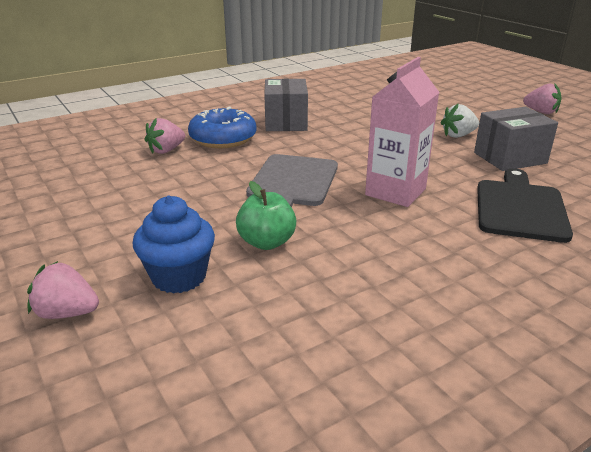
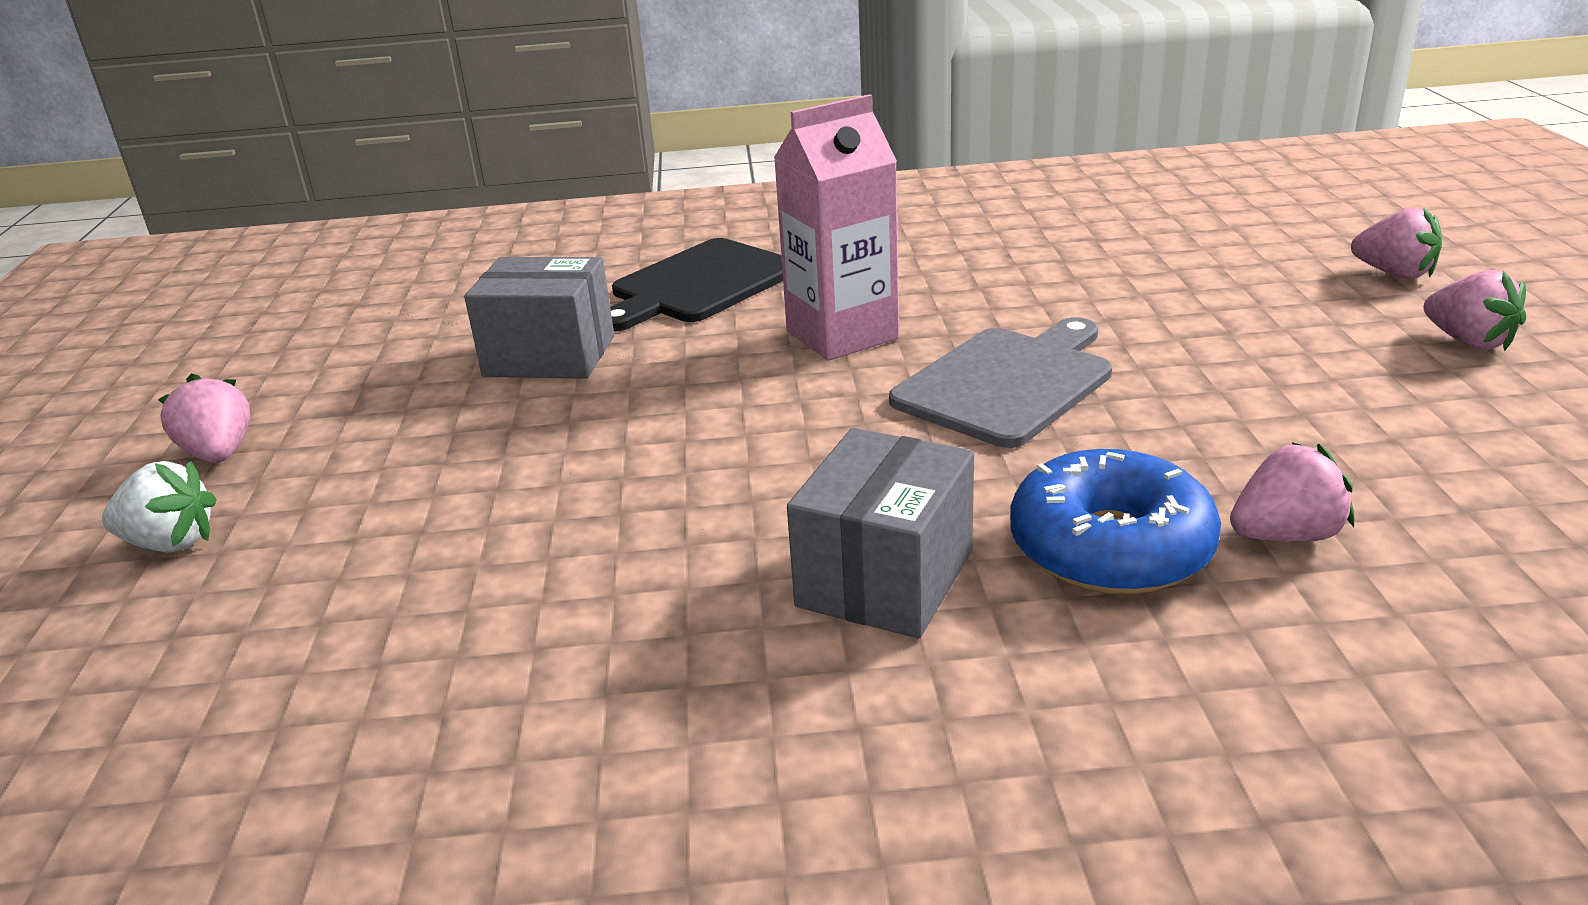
camera: 150 degrees left, 0 degrees up
(49, 252) = (1468, 341): none -> pink strawberry
(179, 277) = (1249, 285): blue cupcake -> none
(266, 242) = (1110, 302): green apple -> none
(458, 135) = (534, 426): white strawberry -> white strawberry (170, 543)

